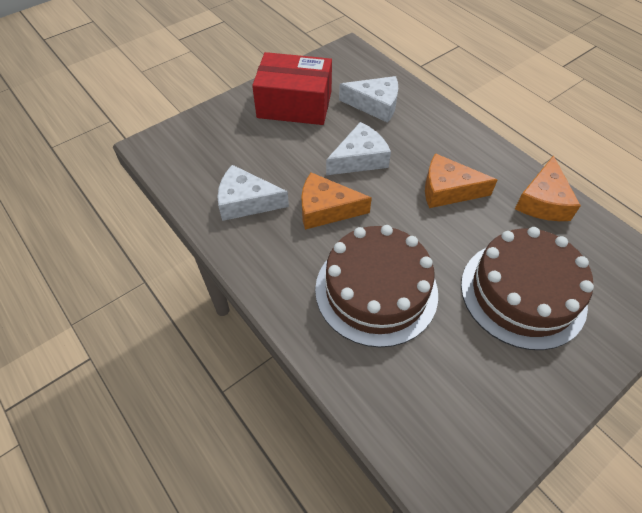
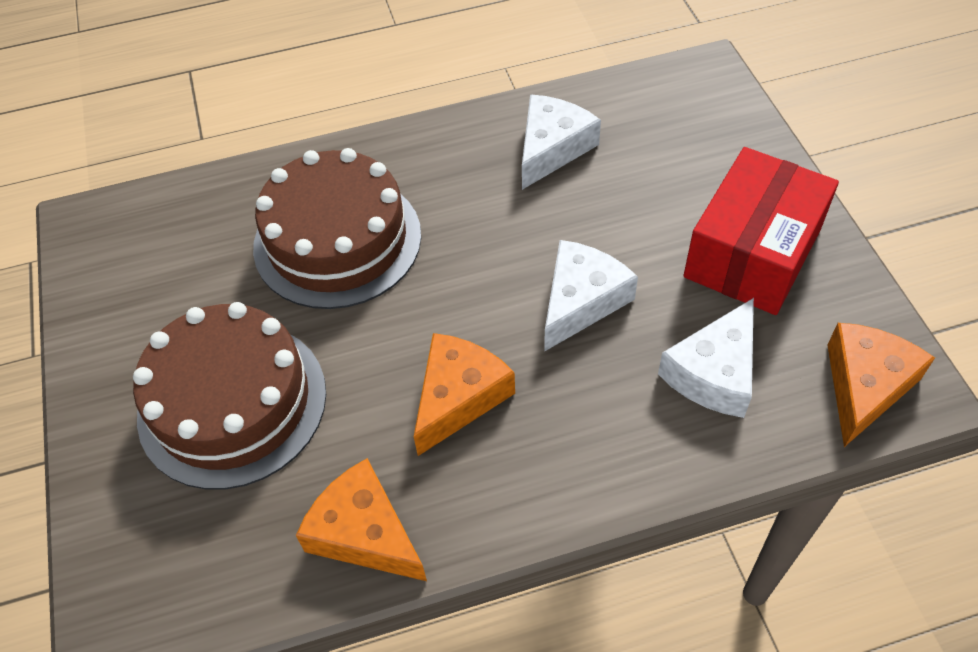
camera: 115 degrees right, 0 degrees up
(326, 209) = (496, 229): orange cheese -> orange cheese (865, 386)
(359, 159) = (581, 301): white cheese -> white cheese turned 135 degrees counterclockwise

